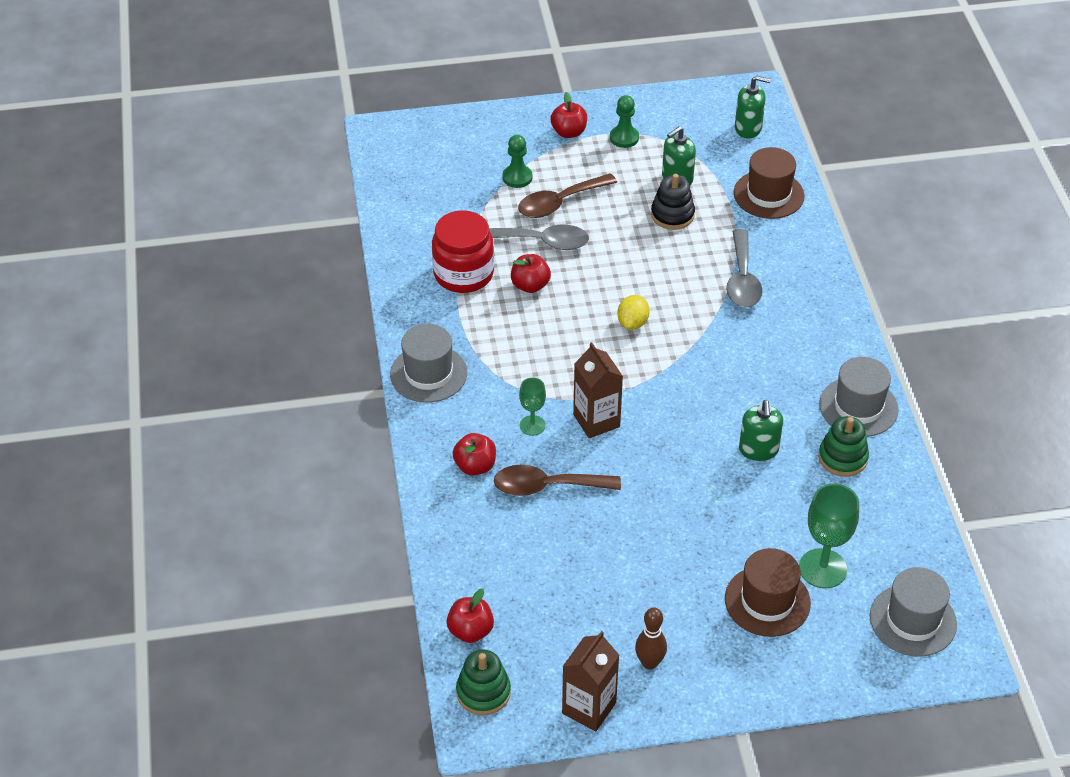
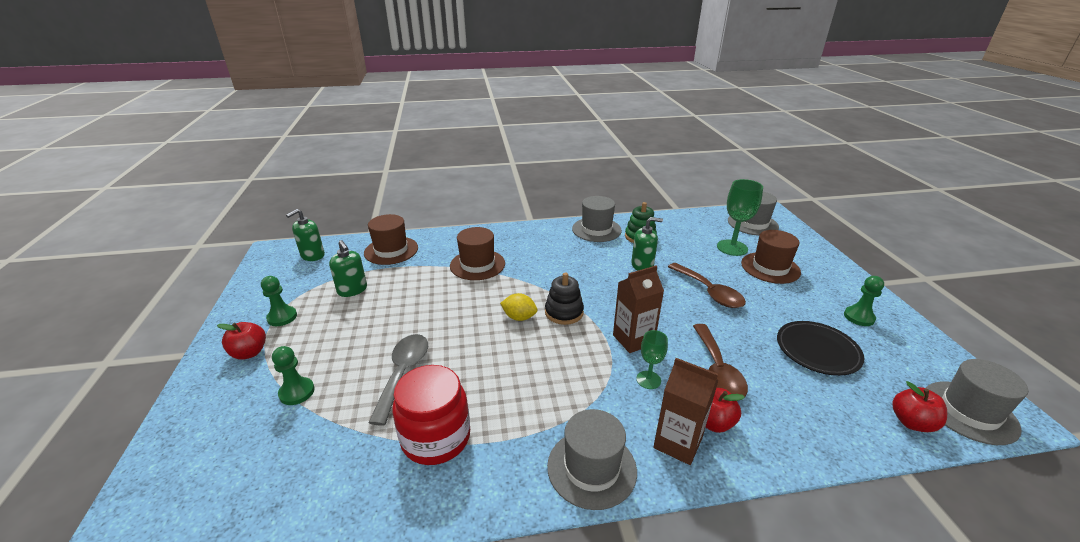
camera: 90 degrees left, 15 degrees down
(483, 692) = (969, 412): green stacking toy -> grey hat
(530, 285) = (464, 381): red apple -> none
(559, 203) = (351, 360): brown spoon -> brown spoon (709, 292)
(581, 590) = (817, 350): none -> black plate
(589, 708) = (925, 348): brown carton -> brown carton (677, 443)
(649, 663) = (859, 317): brown bowling pin -> green pawn
(672, 215) = (396, 293): black stacking toy -> black stacking toy (564, 312)
(742, 279) = (477, 265): grey spoon -> brown hat
(748, 128) = (312, 255): green soap dispenser -> green soap dispenser turned 150 degrees counterclockwise

